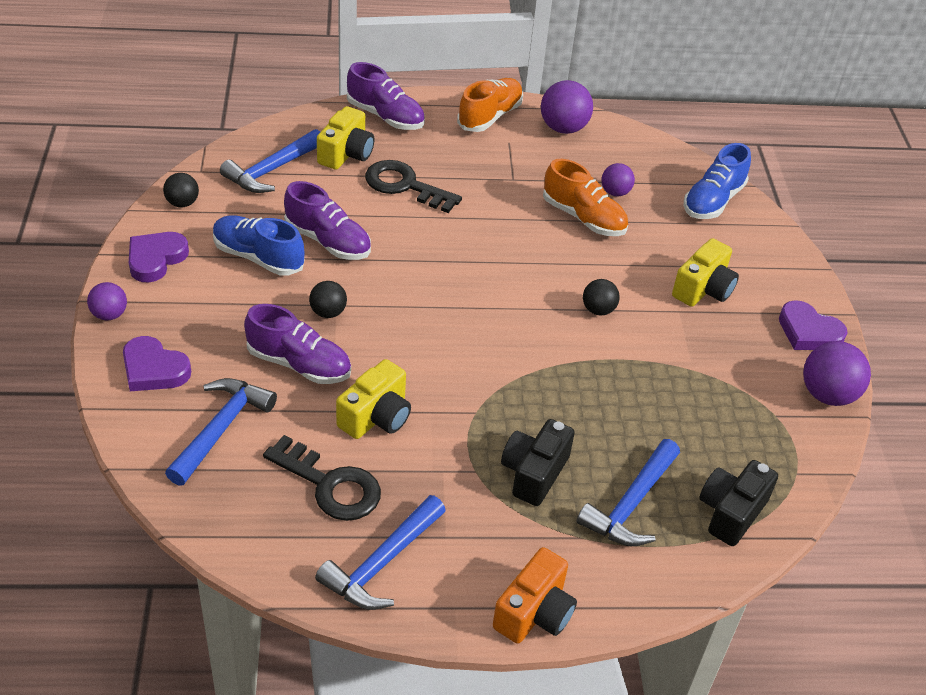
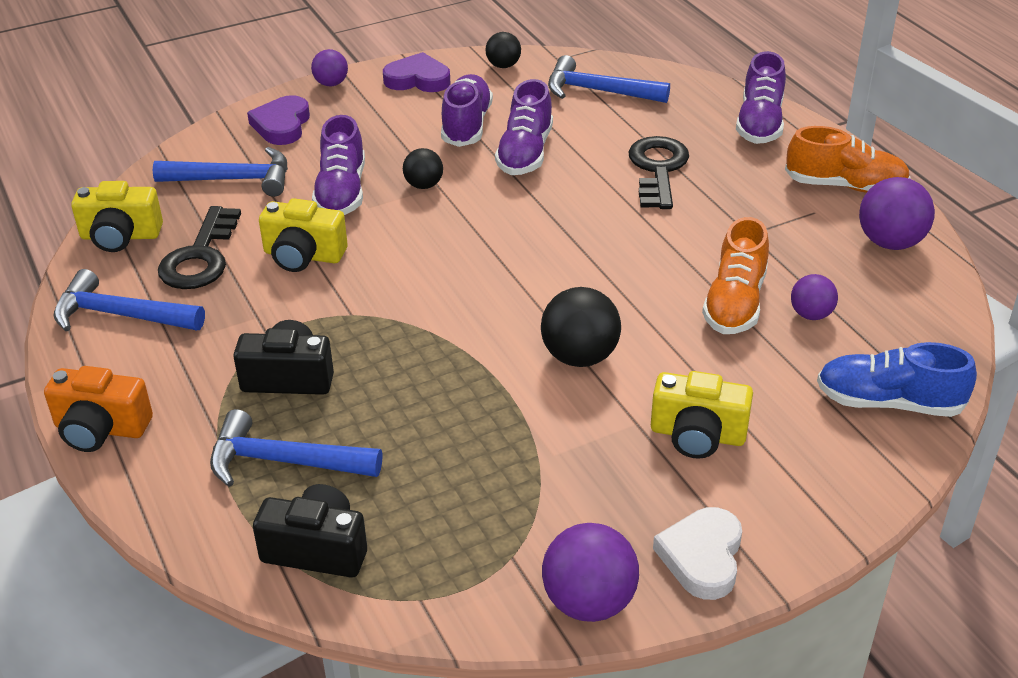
camera: 70 degrees right, 5 degrees down
(258, 257) = (466, 125): blue shoe -> purple shoe
(346, 153) = (670, 121): yellow camera -> yellow camera (120, 236)
(598, 310) = (579, 356): black ball -> black ball, size x1.67
(808, 332) = (702, 557): purple heart -> white heart

